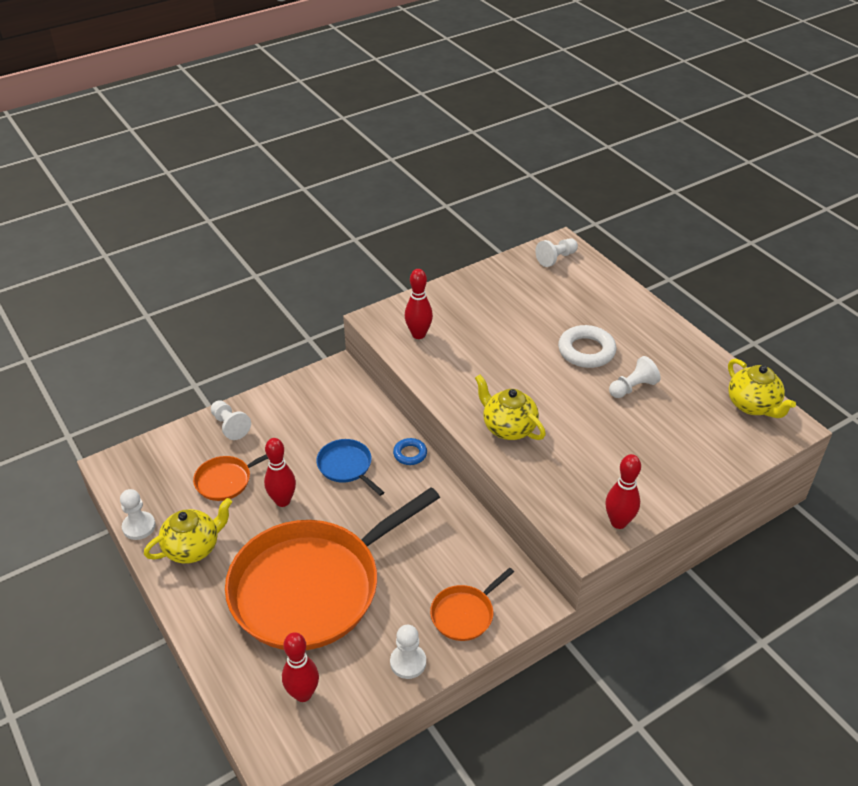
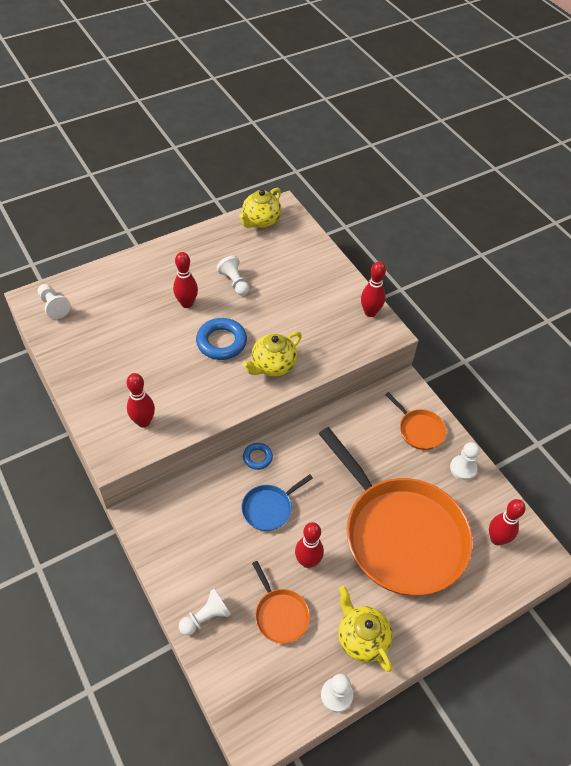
camera: 90 degrees left, 10 degrees up
(535, 383) = (221, 342): none -> blue ring
(586, 351) = (187, 303): white ring -> red bowling pin
(753, 406) = (260, 221): yellow teapot -> yellow teapot turned 150 degrees clockwise

